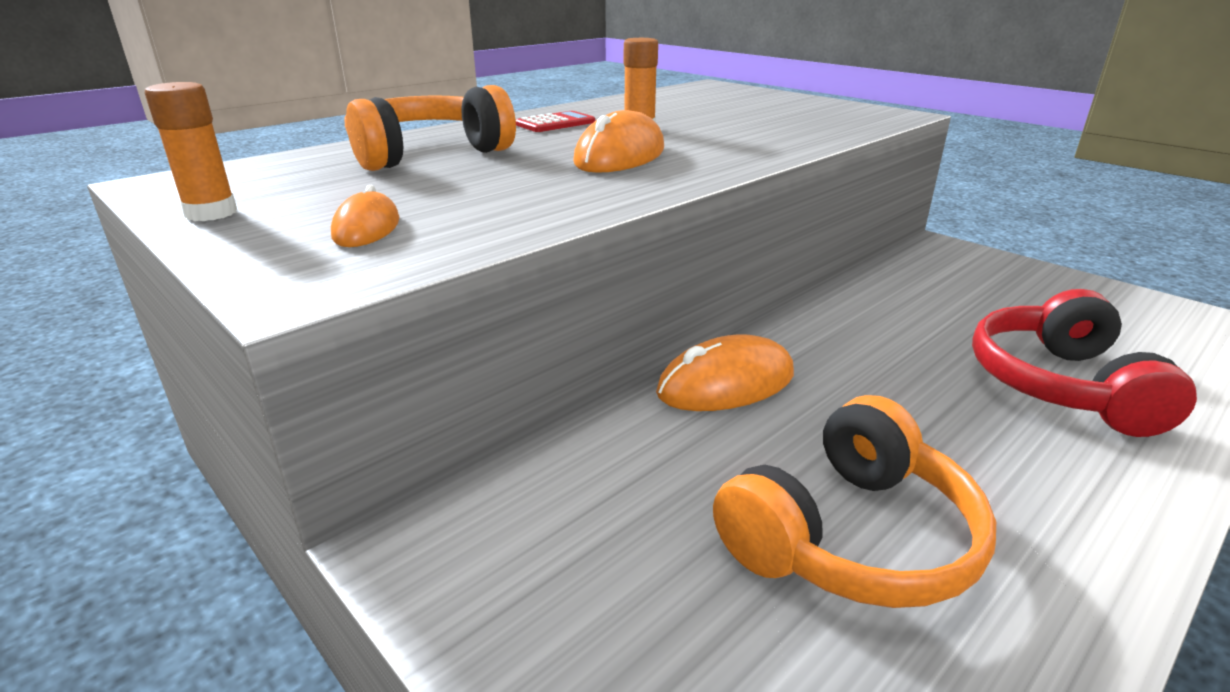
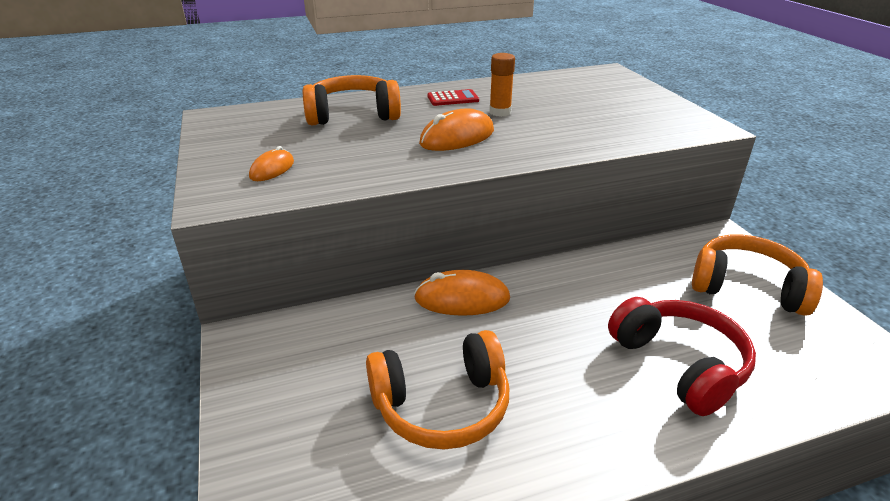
camera: 25 degrees right, 5 degrees up
(211, 213) = (216, 143): orange glue stick -> none
(1023, 289) = (747, 287): none -> orange headphones
(1060, 385) = (679, 364): red headphones -> red headphones turned 120 degrees clockwise

